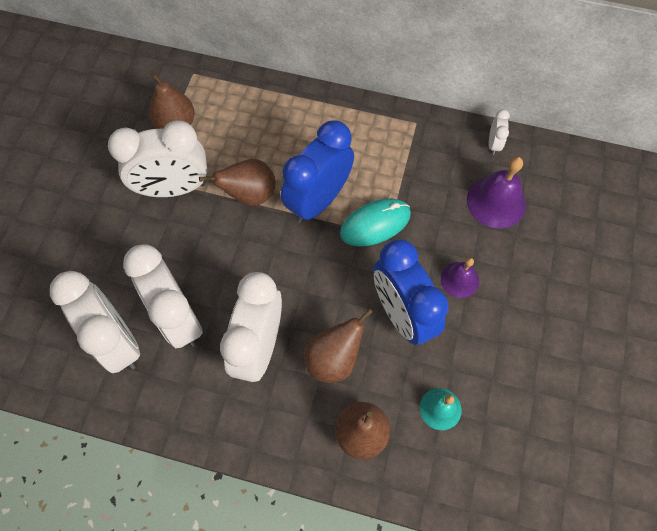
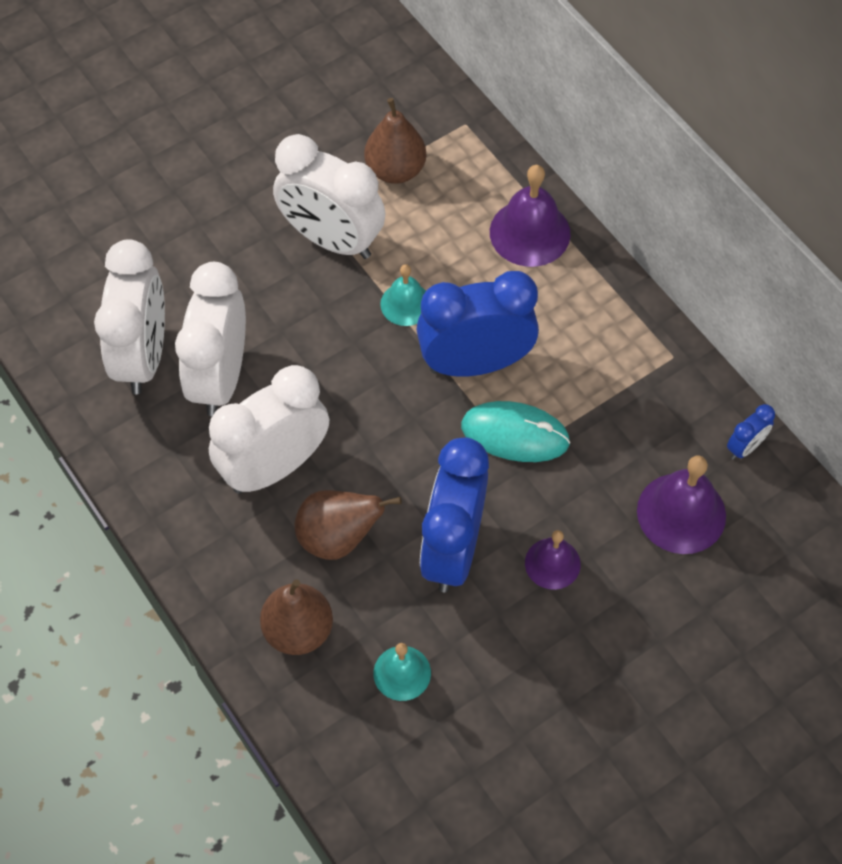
camera: 40 degrees right, 5 degrees down
(250, 195) = (406, 304): brown pear -> turquoise bell
(282, 109) = (530, 232): none -> purple bell
(493, 144) = (745, 447): white clock -> blue clock

